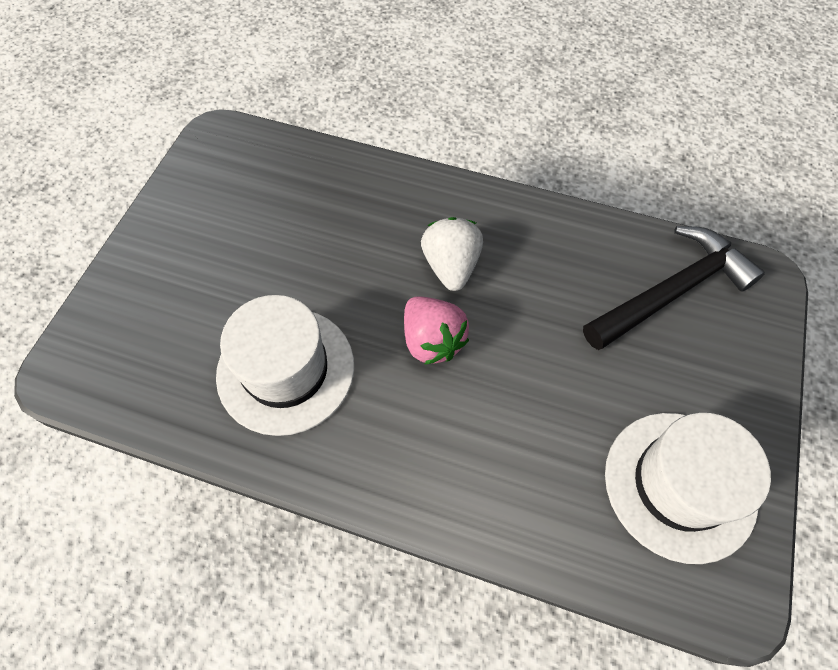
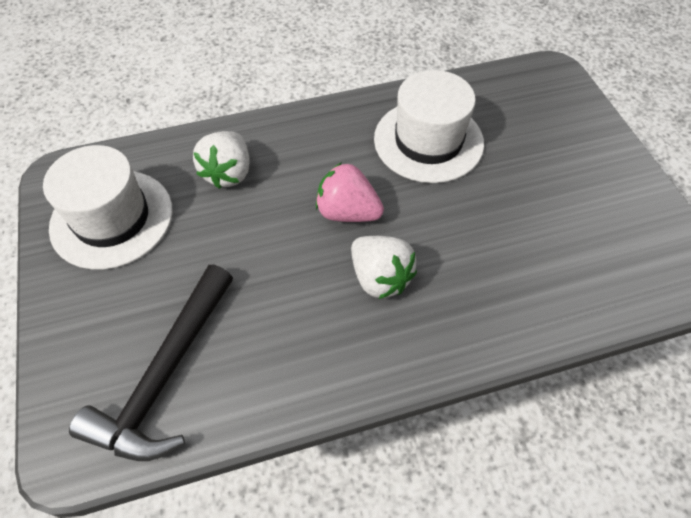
camera: 145 degrees right, 5 degrees down
(523, 466) = (228, 173): none -> white strawberry

